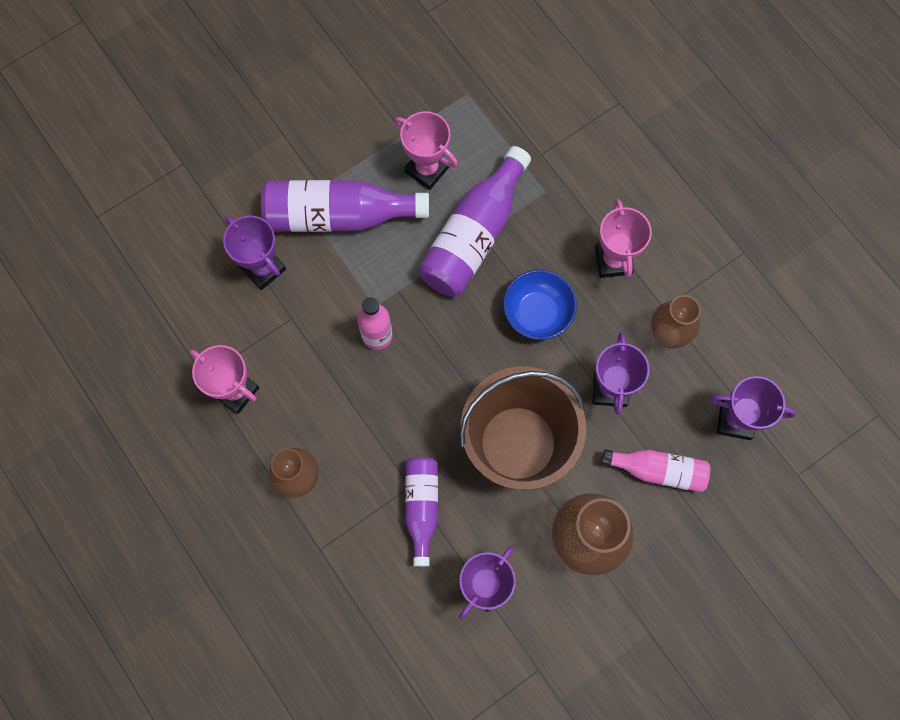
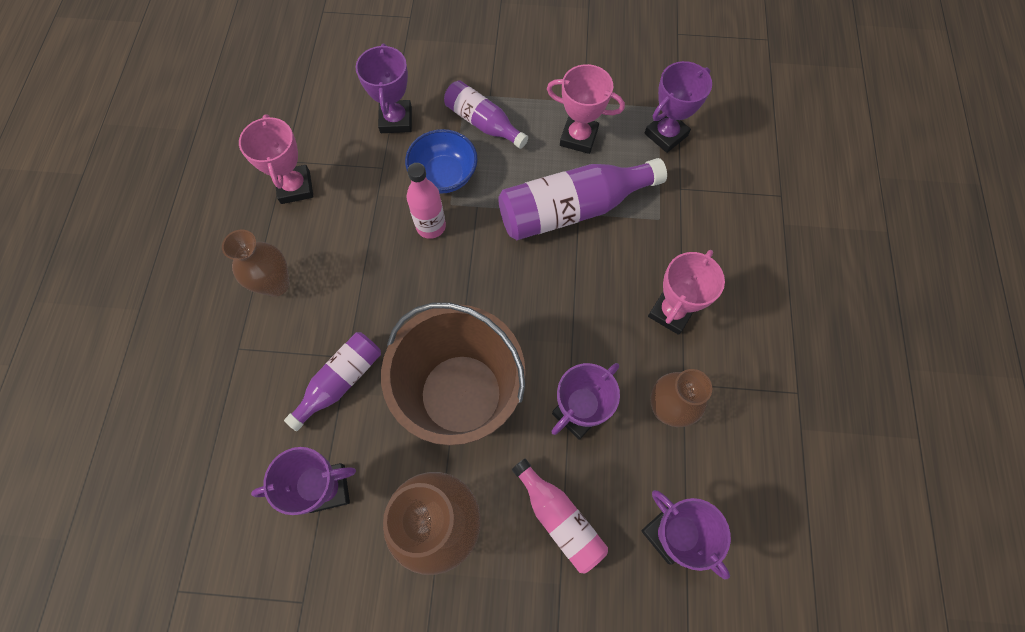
camera: 40 degrees right, 5 degrees down
(338, 215) = (483, 123): purple bottle -> purple bottle, size x0.60
(427, 169) = (578, 137): pink trophy -> pink trophy turned 60 degrees counterclockwise
(493, 115) = (666, 134): none -> purple trophy
(537, 313) = (570, 304): blue bowl -> blue bowl (444, 175)

